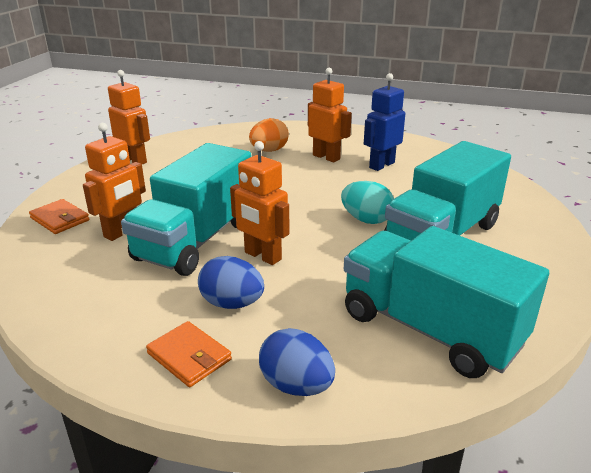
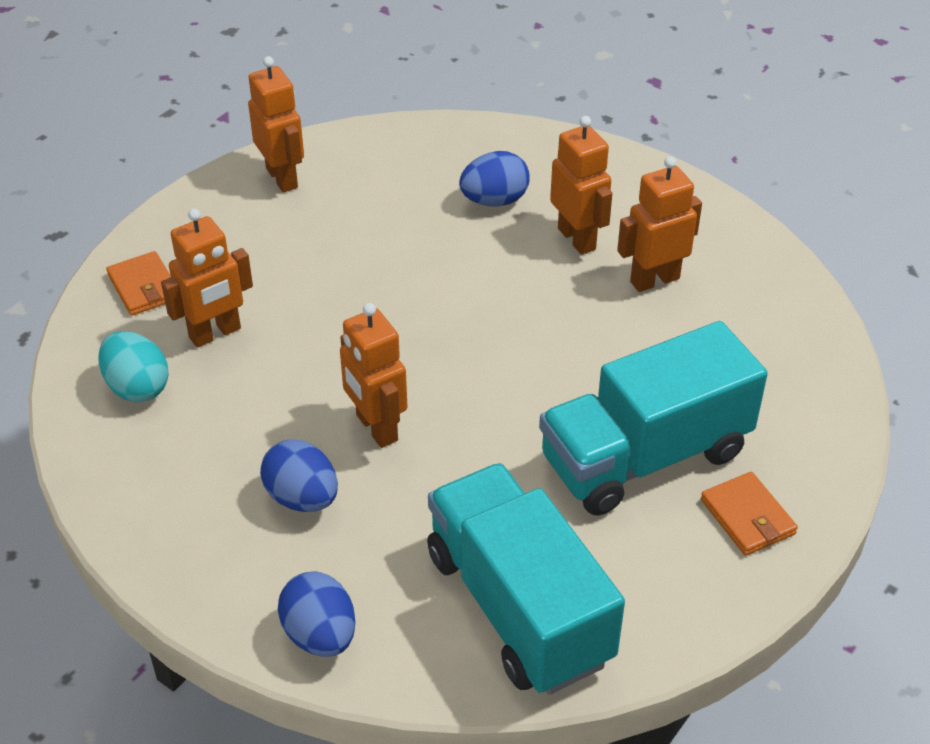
camera: 20 degrees right, 15 degrees up
(189, 356) = (223, 561): orange wallet -> orange wallet (747, 517)
(196, 241) = (303, 376): turquoise truck -> none
(269, 151) = (494, 201): orange egg -> blue egg
(366, 220) = (555, 396): turquoise egg -> turquoise egg (137, 387)
(381, 165) = (654, 280): blue robot -> orange robot

